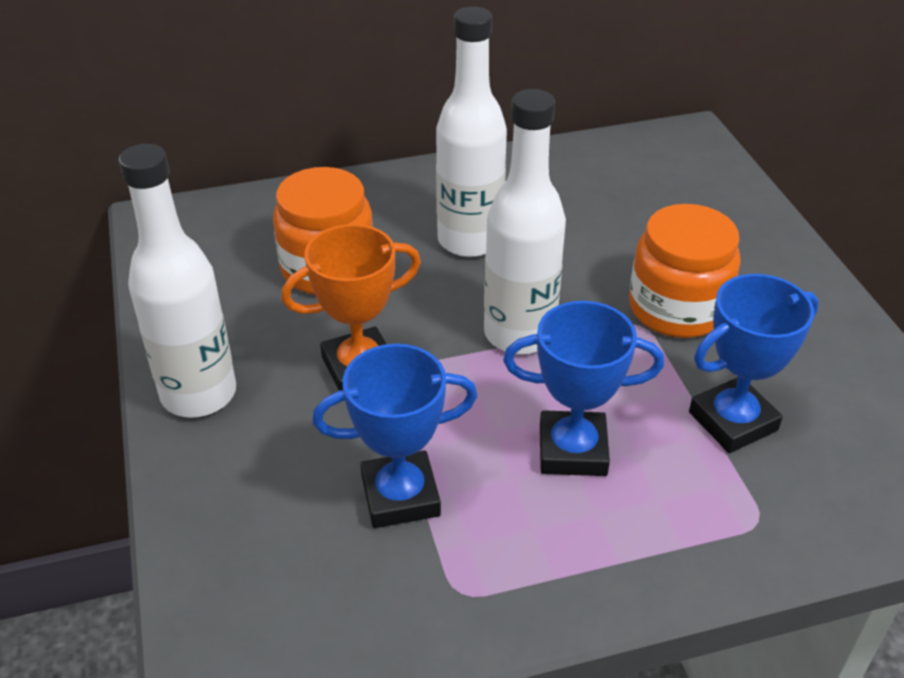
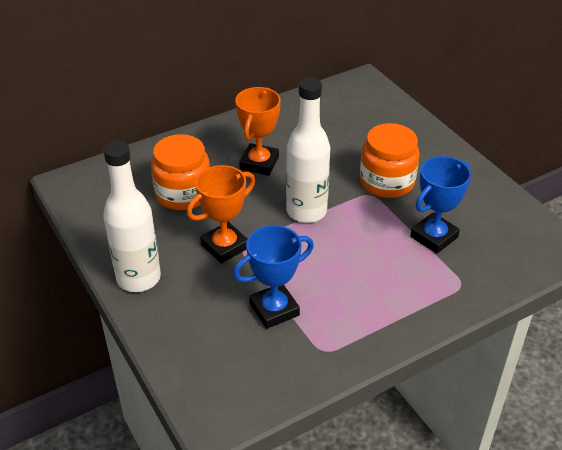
camera: 15 degrees left, 0 degrees up
(469, 240) = (259, 163): white bottle -> orange trophy
(572, 450) = (356, 268): blue trophy -> none

